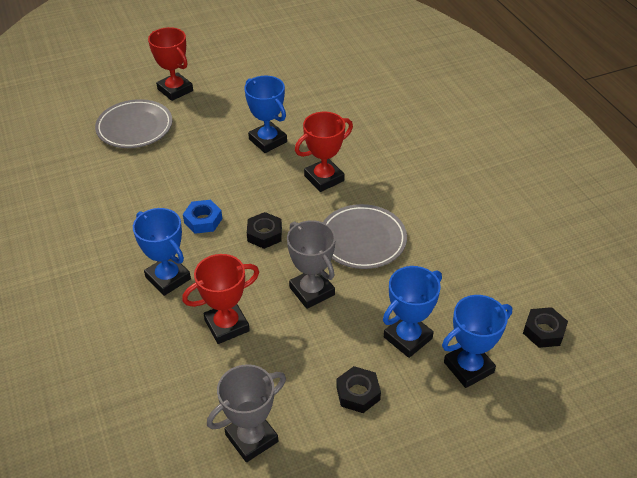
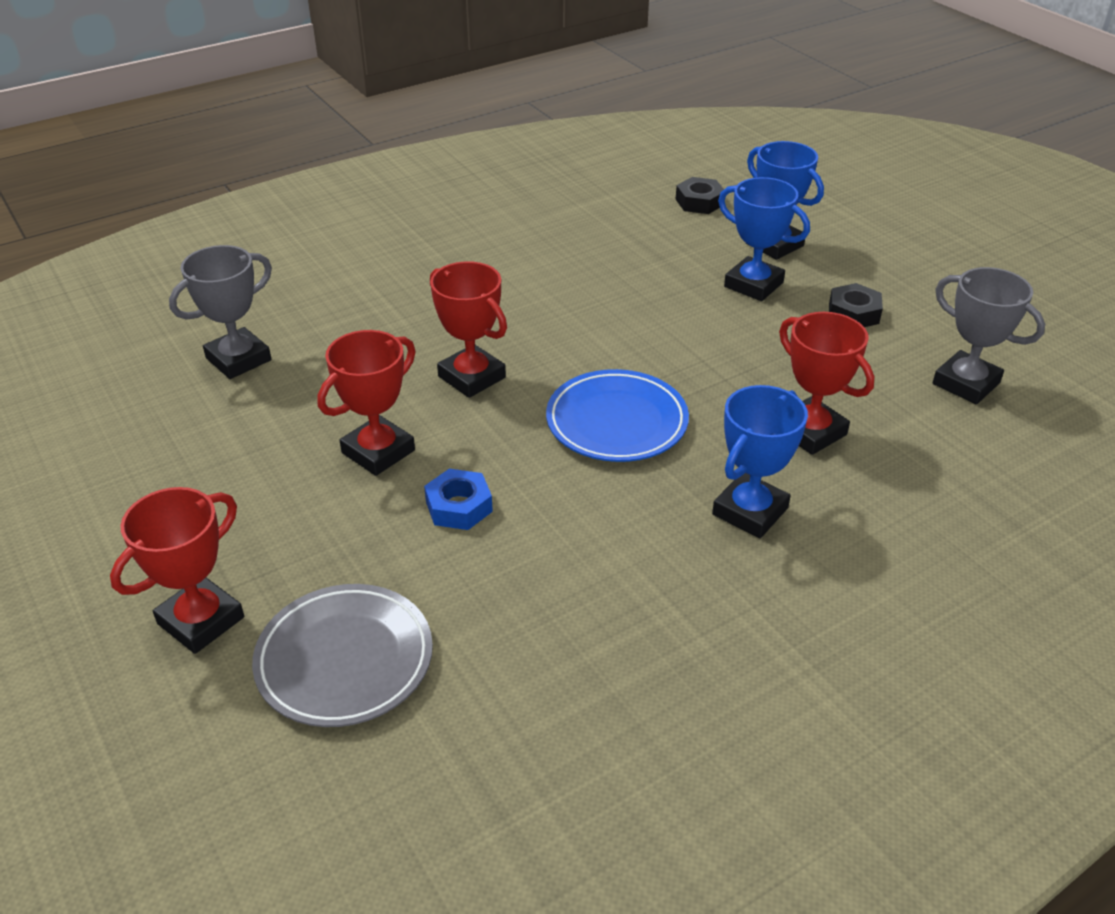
camera: 100 degrees left, 5 degrees down
(203, 220) = (606, 496): blue nut -> blue nut (459, 506)
(264, 234) = (616, 422): black nut -> blue plate
(268, 140) = (378, 451): blue trophy -> red trophy
(312, 291) = (712, 363): grey trophy -> grey trophy (238, 359)
(362, 240) = (598, 330): grey plate -> none

